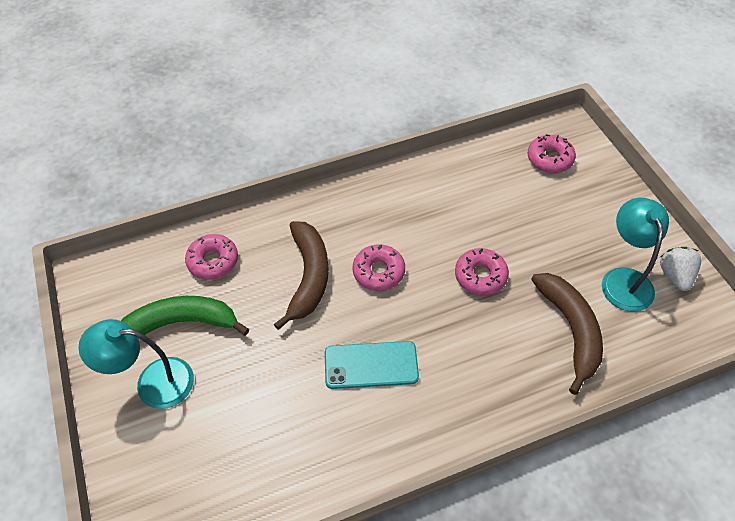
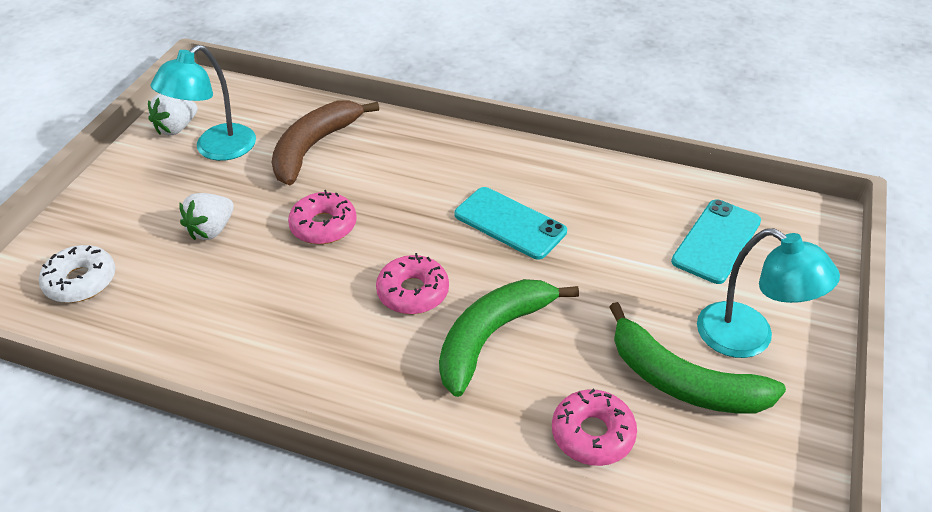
camera: 140 degrees left, 10 degrees down
(214, 459) = (716, 241): none -> turquoise phone
(308, 277) = (492, 336): brown banana -> green banana
(535, 227) = (211, 230): none -> white strawberry
(549, 159) = (81, 281): pink donut -> white donut

